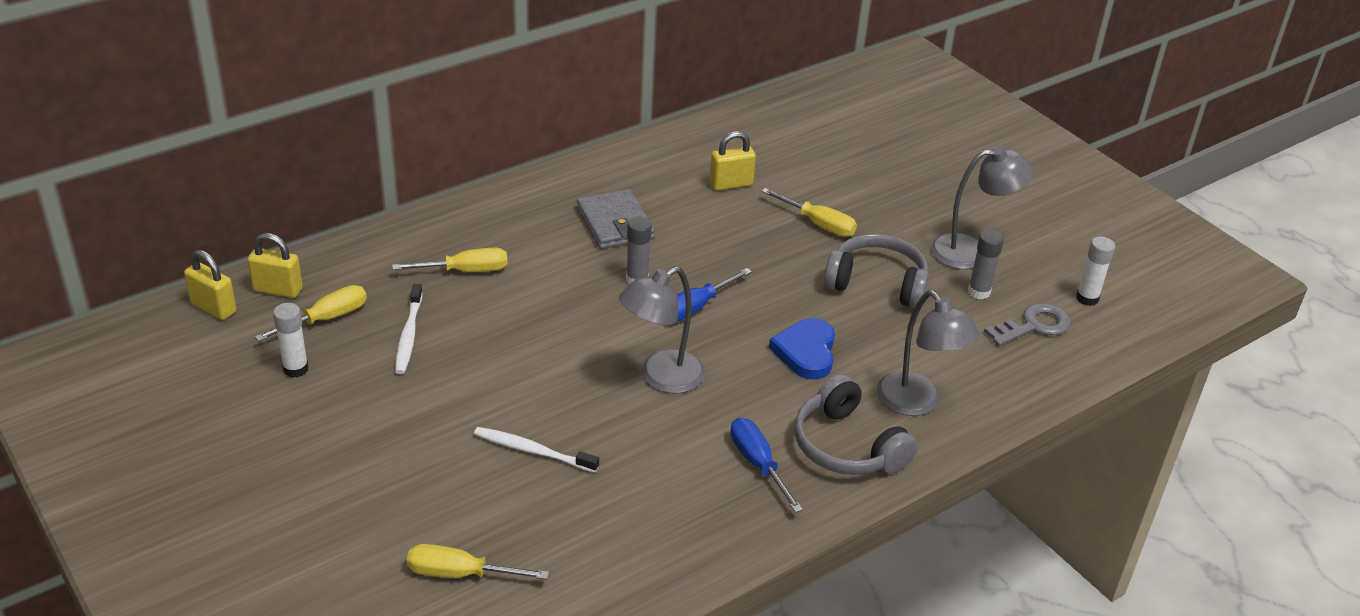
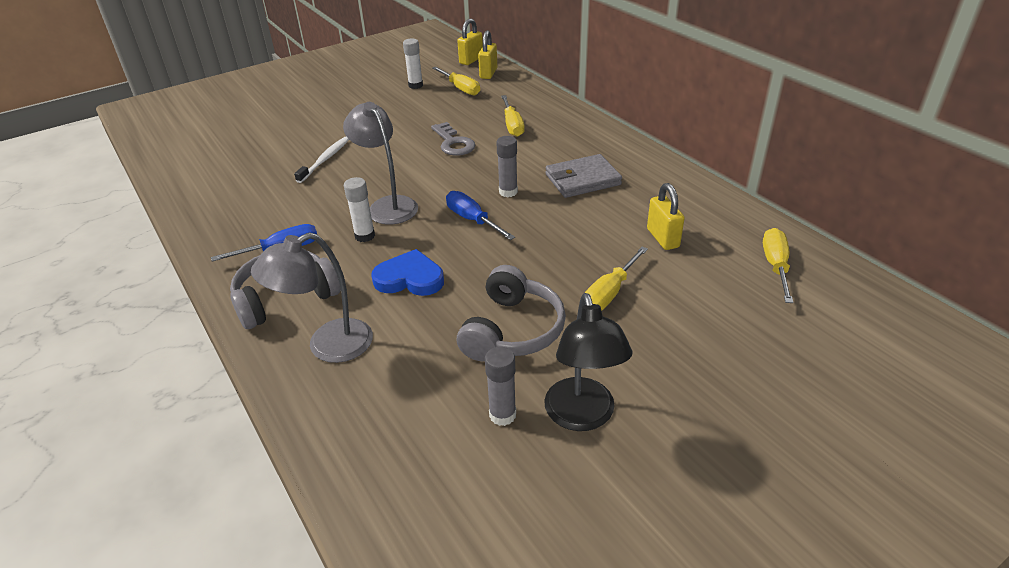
camera: 95 degrees right, 0 degrees up
(408, 335) = (443, 113): white toothbrush -> none
(459, 573) = (233, 144): yellow screwdriver -> yellow screwdriver (775, 265)
(971, 251) = (582, 416): grey lamp -> black lamp
(1034, 326) = (438, 462): grey key -> grey key (453, 143)
(1087, 298) = (494, 534): white glue stick -> white glue stick (365, 236)

